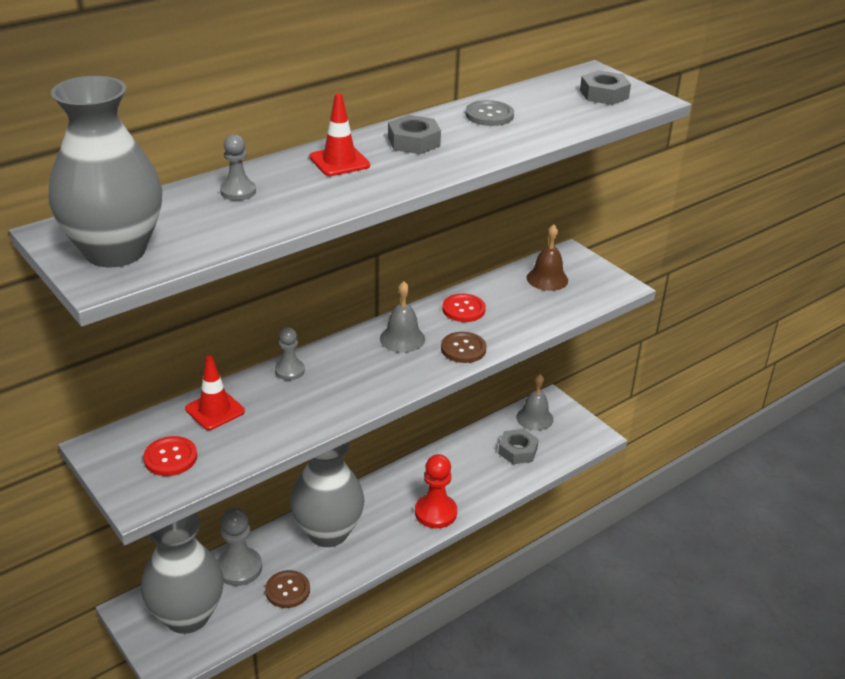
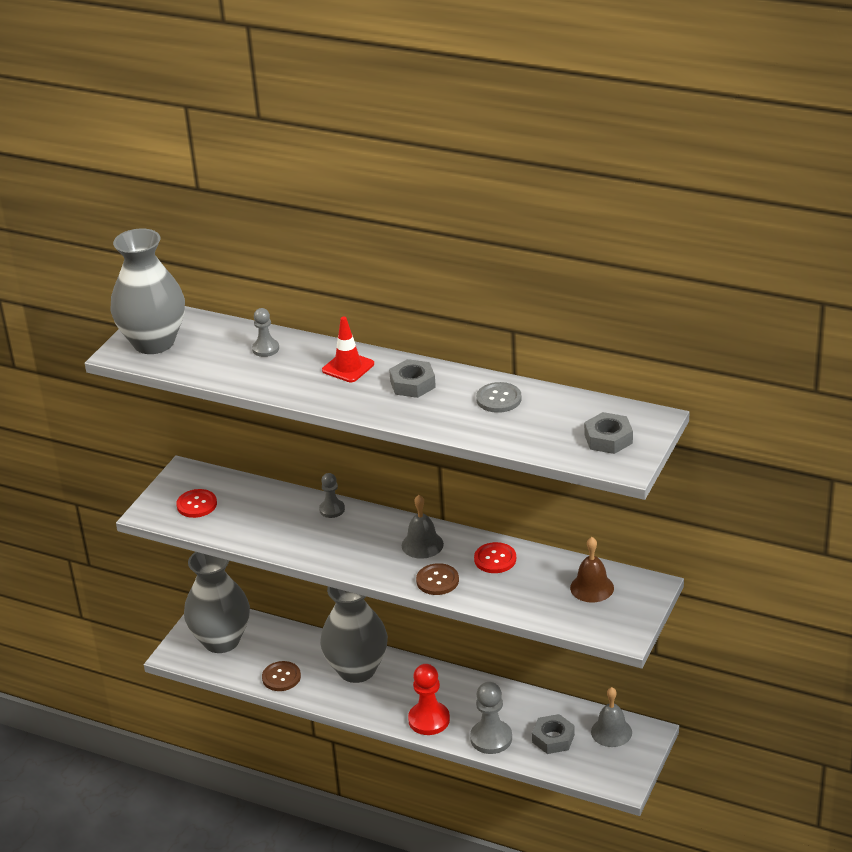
camera: 65 degrees right, 0 degrees up
(215, 410) = (259, 498): red traffic cone -> none
(239, 568) = (284, 642): grey pawn -> grey pawn (491, 738)

